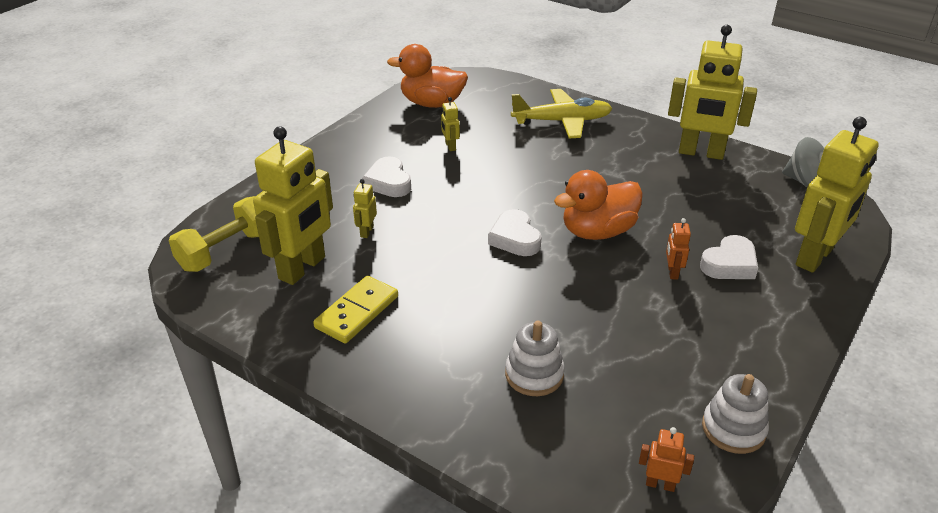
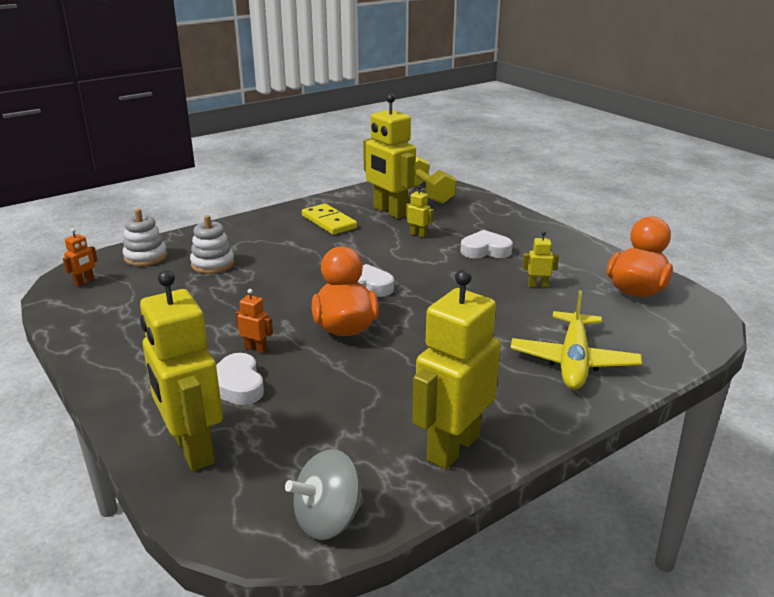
camera: 110 degrees right, 10 degrees down
(733, 429) = (82, 319): white stacking toy -> white stacking toy (145, 257)

